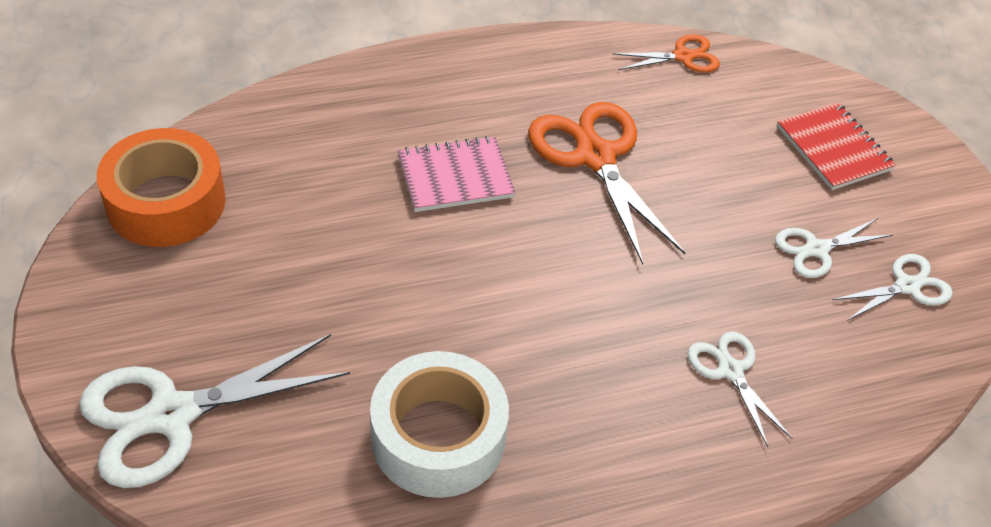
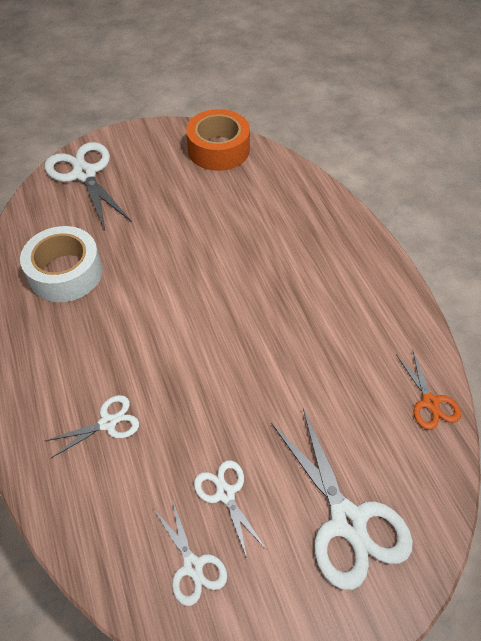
camera: 90 degrees right, 5 degrees up
(455, 177) = (260, 265): pink notebook -> none
(595, 157) = (296, 341): orange scissors -> none
(833, 148) = (347, 521): red notebook -> white scissors

